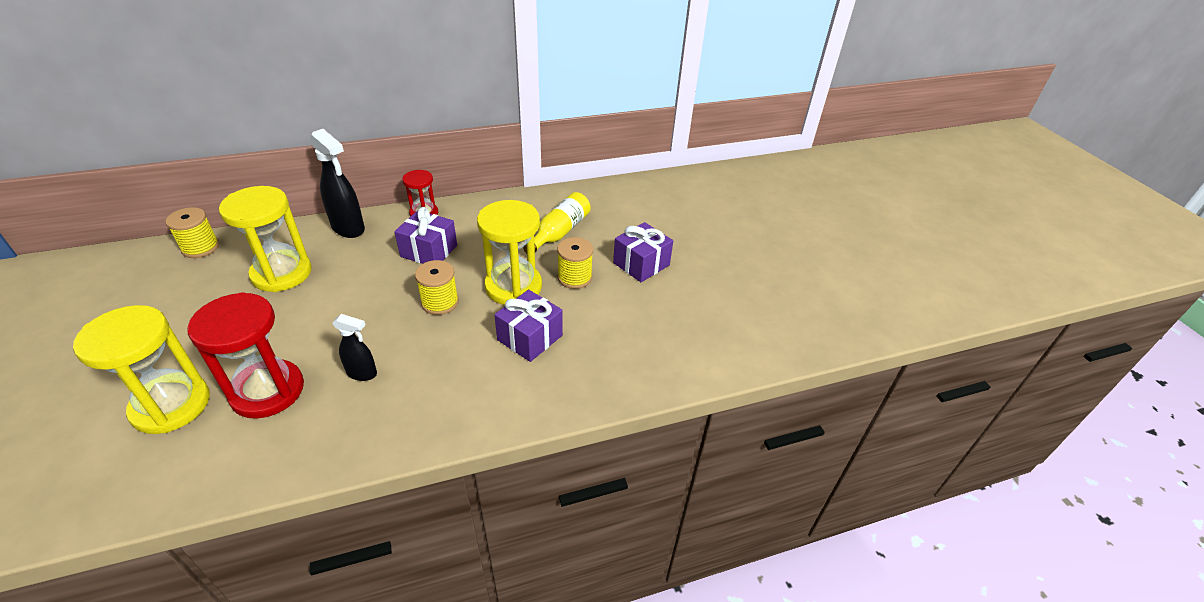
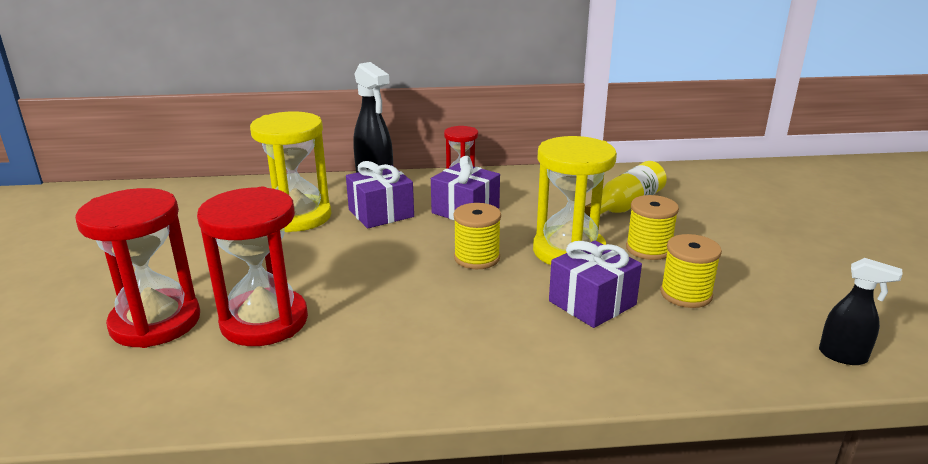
camera: 15 degrees right, 15 degrees down
(171, 405) = (155, 322): yellow hourglass -> red hourglass
(200, 248) = (218, 189): yellow spool -> yellow spool (686, 294)
(362, 373) = (377, 316): black spray bottle -> black spray bottle (843, 356)
(641, 264) = (738, 243): purple gift -> purple gift (381, 213)

